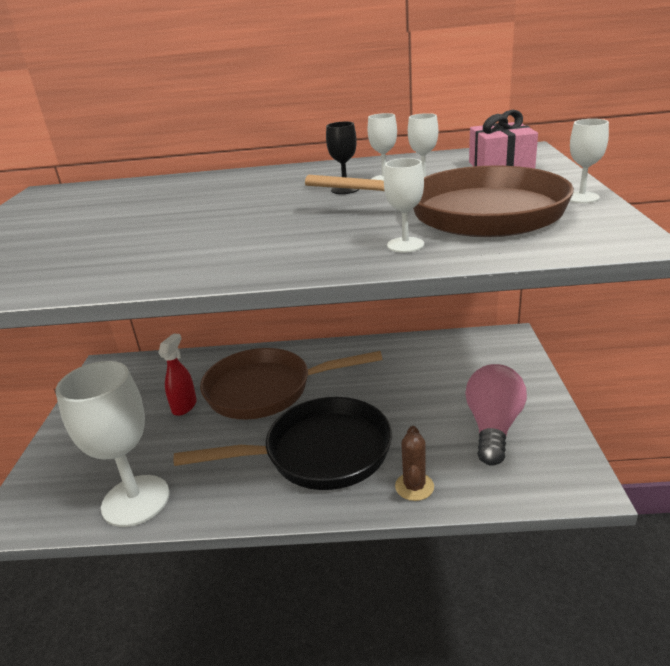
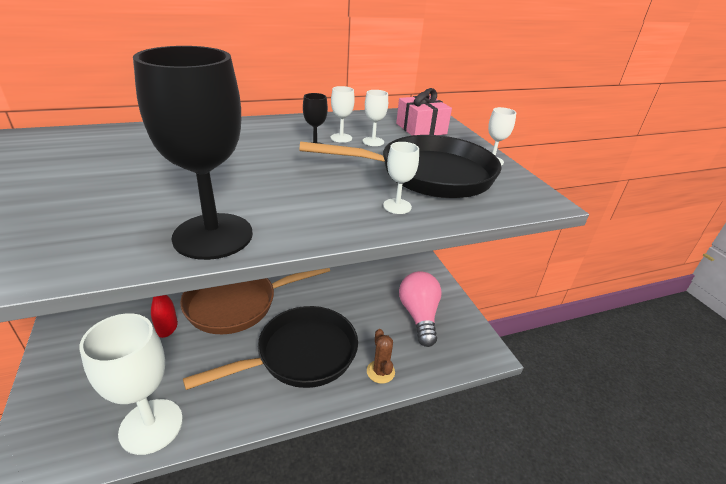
camera: 25 degrees left, 5 degrees up
(177, 268) = (213, 236): none -> black goblet
(473, 213) = (428, 175): brown pan -> black pan

